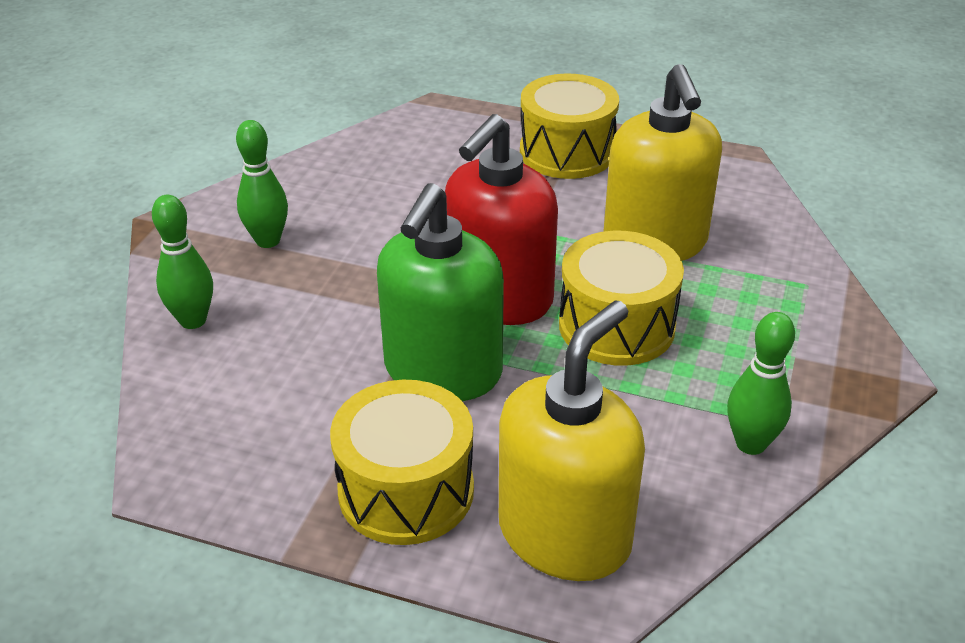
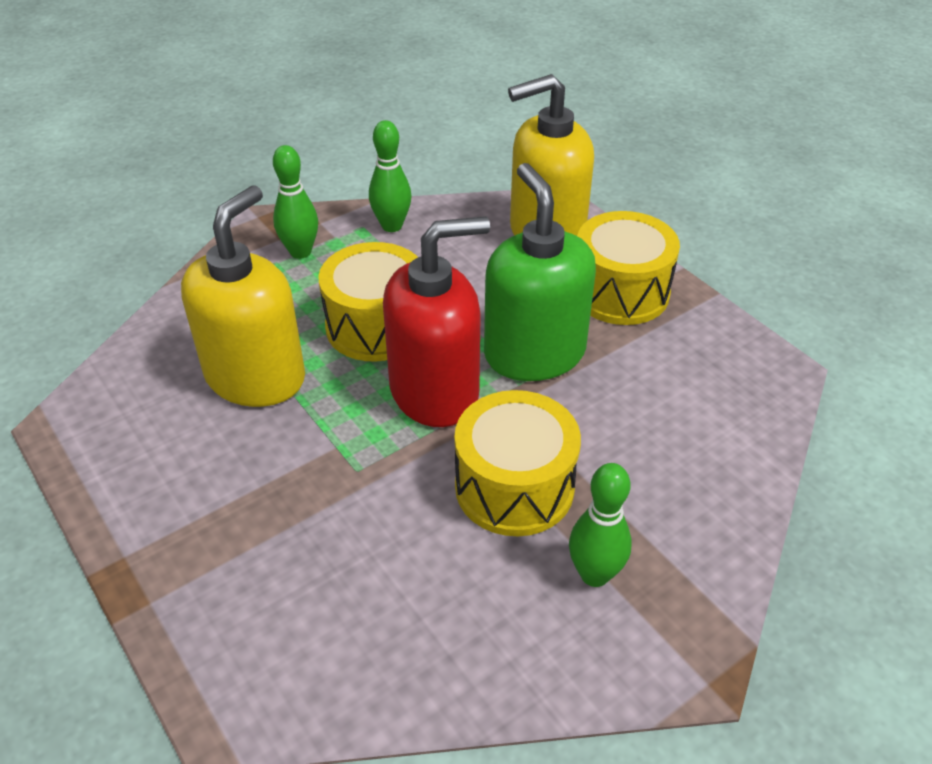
camera: 145 degrees left, 5 degrees up
(193, 320) = (715, 505): green bowling pin -> green bowling pin (300, 252)
(442, 372) = (534, 353): green soap dispenser -> green soap dispenser turned 75 degrees counterclockwise
(567, 152) = (183, 529): yellow drum -> yellow drum (514, 487)

